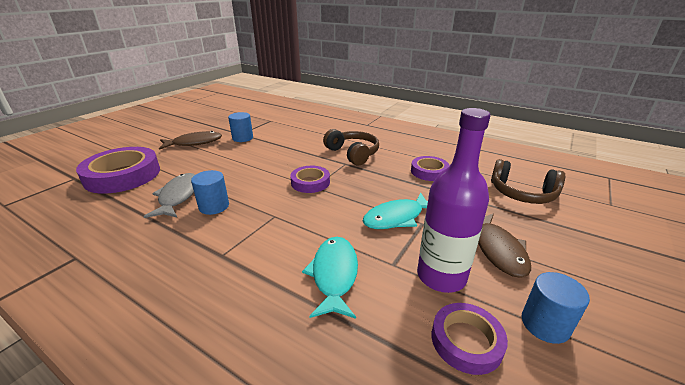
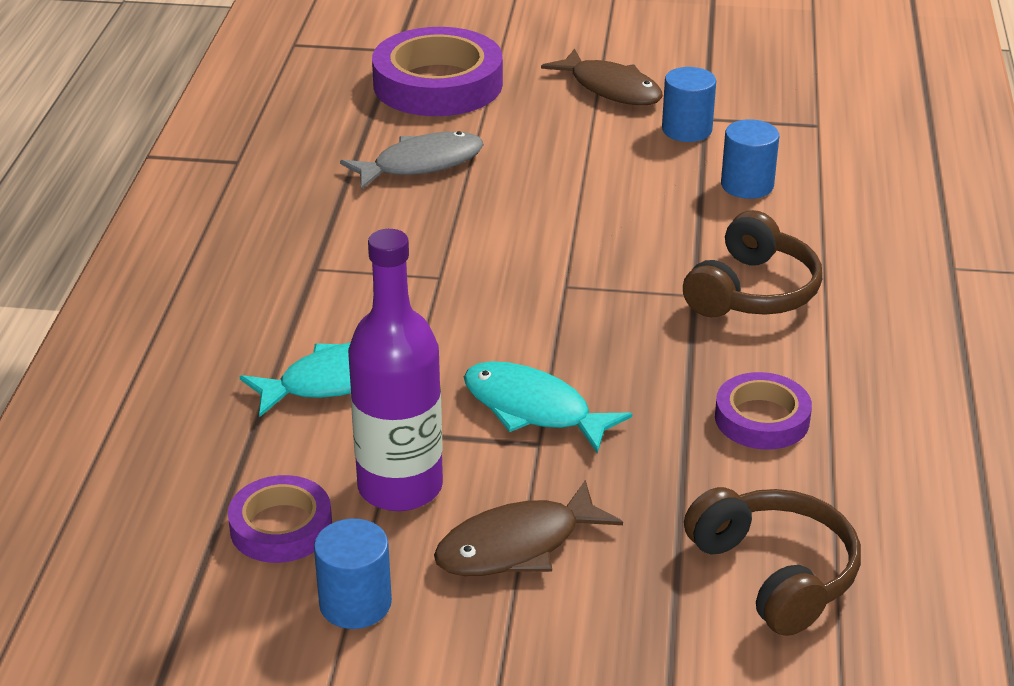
camera: 65 degrees right, 5 degrees up
(214, 206) = (420, 209): blue cylinder -> blue cylinder (747, 185)
(310, 182) = (576, 276): purple tape -> none
(522, 193) = (775, 573): brown headphones -> brown headphones turned 150 degrees clockwise

